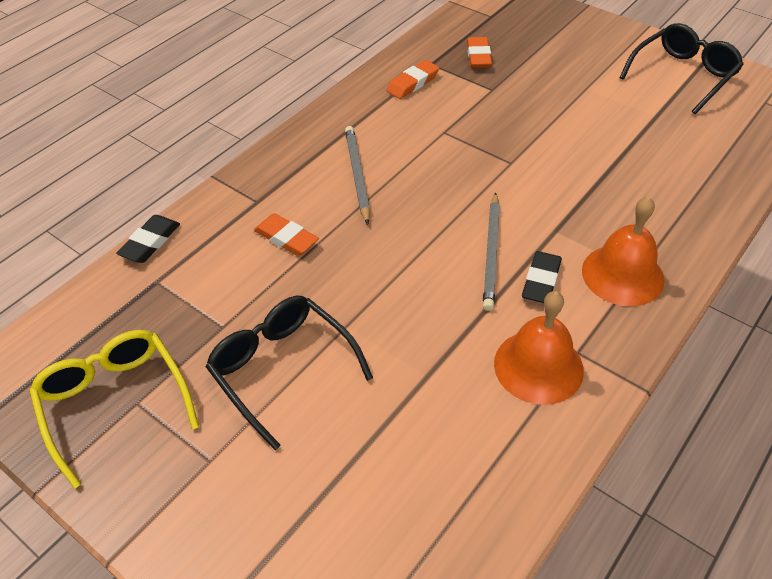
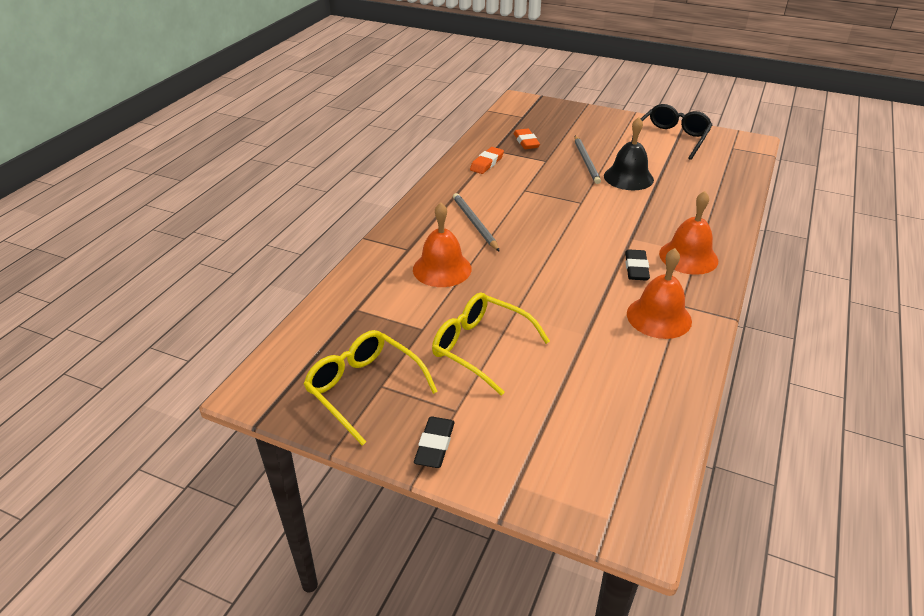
camera: 15 degrees left, 10 degrees down
(150, 242) = (338, 286): black eraser -> black eraser (434, 445)
(282, 369) = (480, 347): black glasses -> yellow glasses
(286, 238) = (442, 269): orange eraser -> orange bell
(491, 253) = (594, 257): grey pencil -> grey pencil (586, 161)
(593, 131) = (628, 177): none -> black bell

